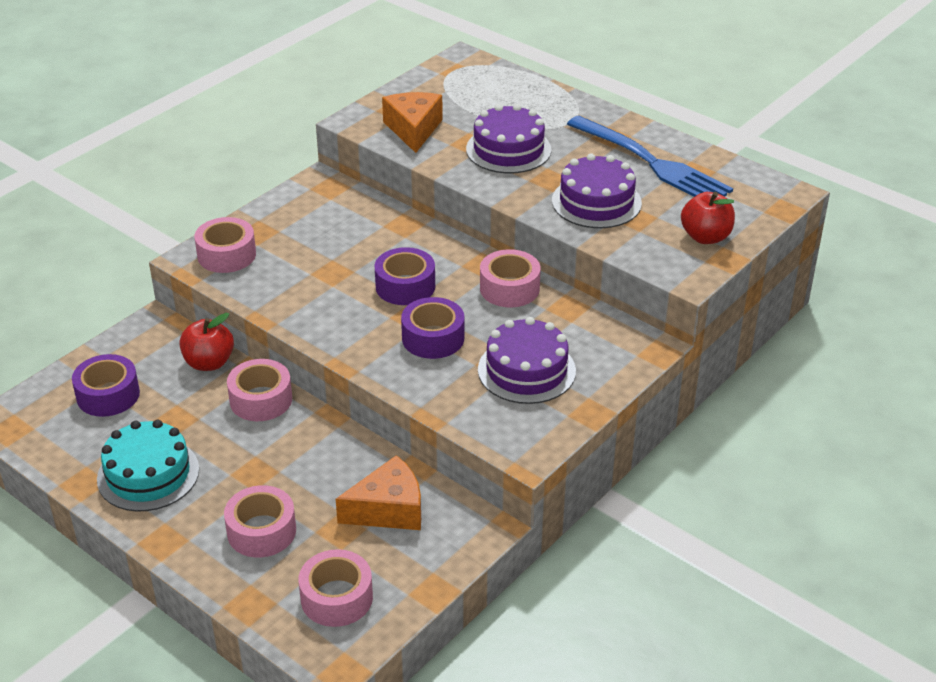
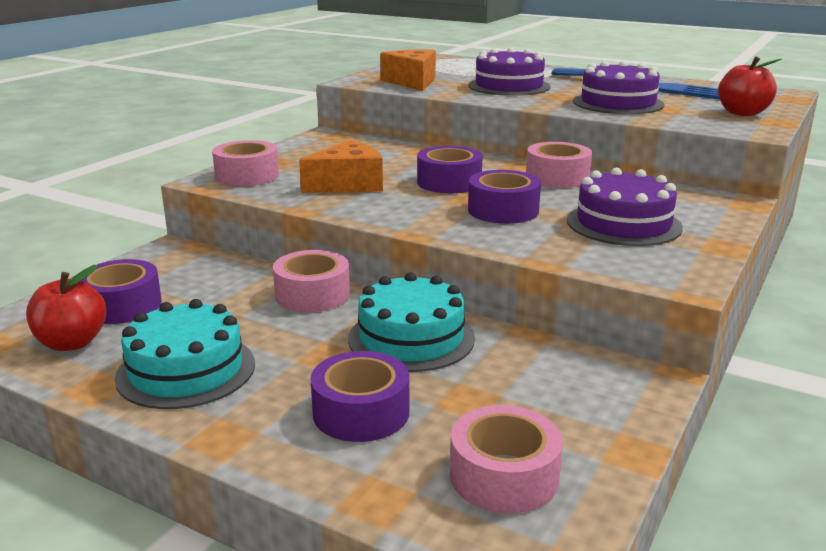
camera: 10 degrees left, 15 degrees down
(209, 363) = (241, 272): red apple -> red apple (72, 343)
(261, 531) = (361, 412): pink tape -> purple tape
(323, 461) = (411, 338): none -> turquoise cake
(388, 509) = (519, 374): orange cheese -> orange cheese (348, 184)

